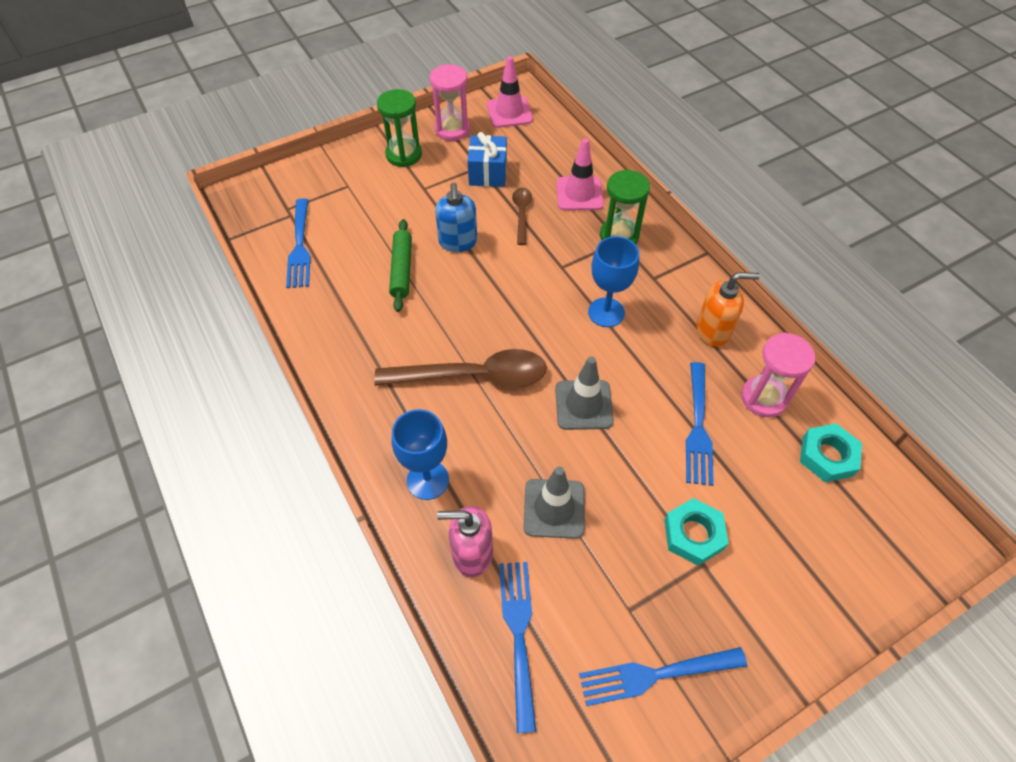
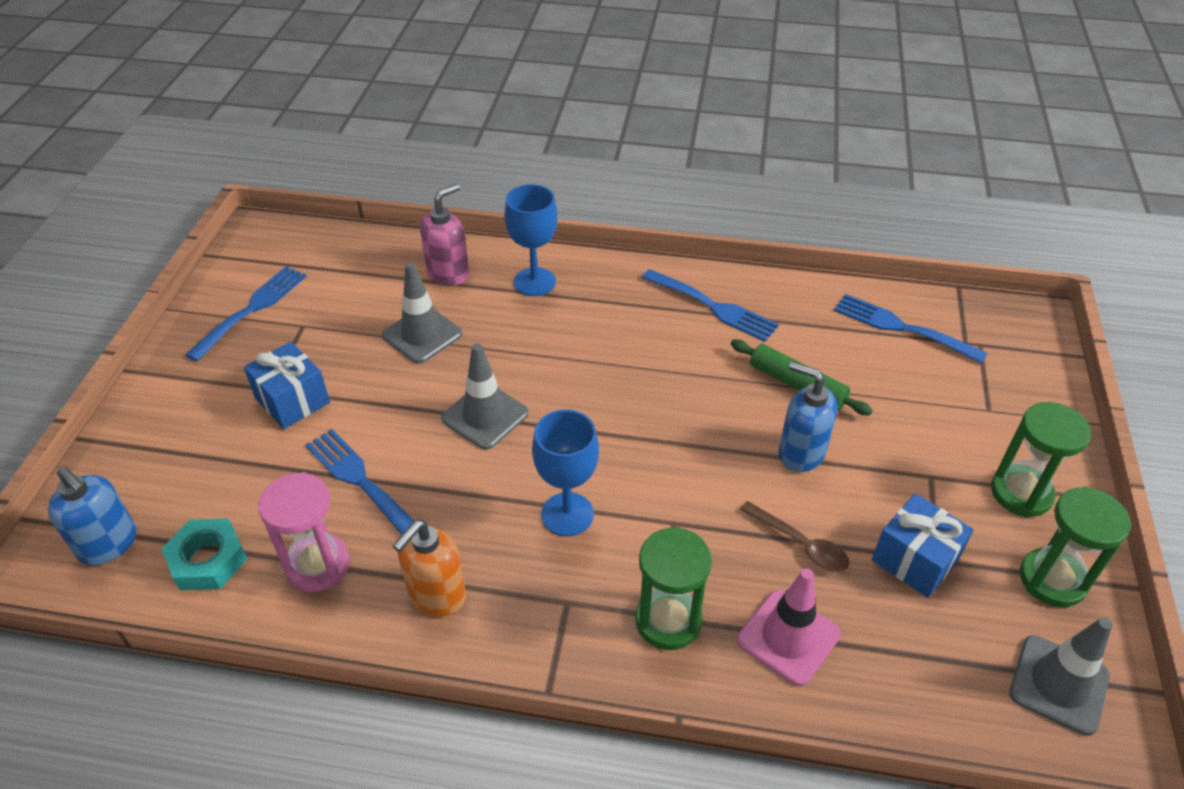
camera: 130 degrees right, 10 degrees down
(452, 129) = (1052, 580): pink hourglass -> green hourglass
(474, 376) = (602, 362): brown spoon -> none
(509, 112) = (1058, 684): pink traffic cone -> grey traffic cone
(519, 634) = (367, 264): blue fork -> blue fork (713, 307)
(693, 534) = (292, 400): turquoise nut -> blue gift
(888, 522) = (109, 544): none -> blue soap dispenser

